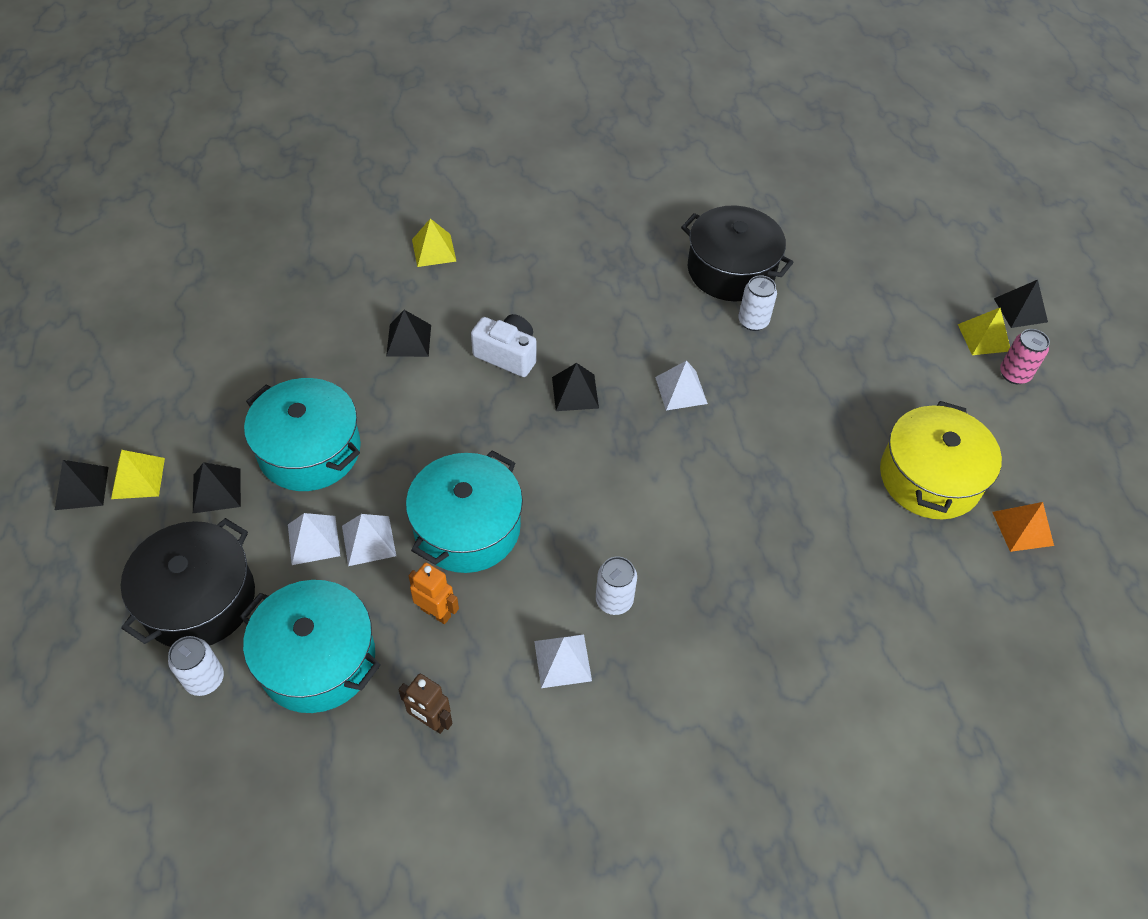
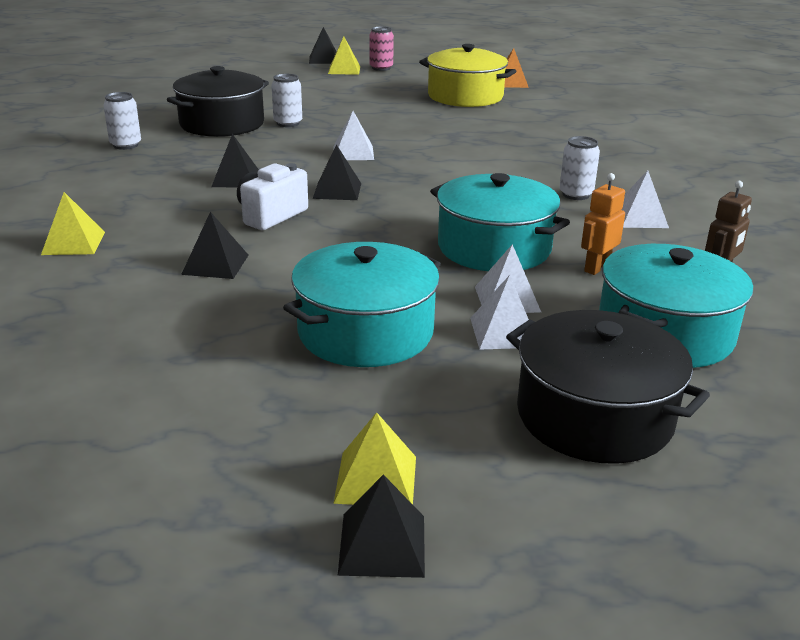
camera: 80 degrees left, 25 degrees down
(205, 679) = (710, 409): white can -> white can (125, 145)
(216, 490) = (415, 403): black pyramid -> black pyramid (236, 179)

